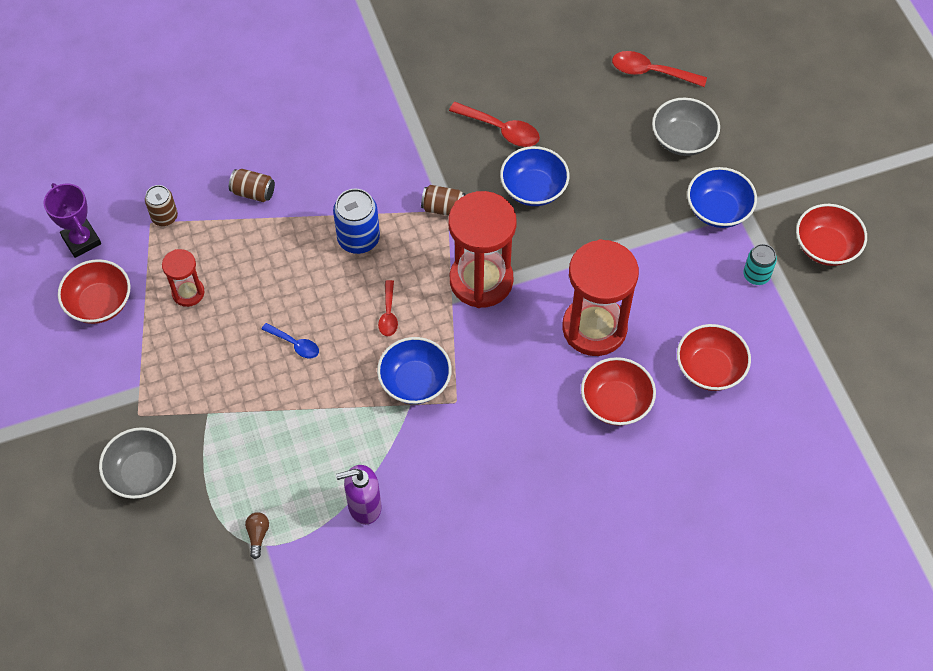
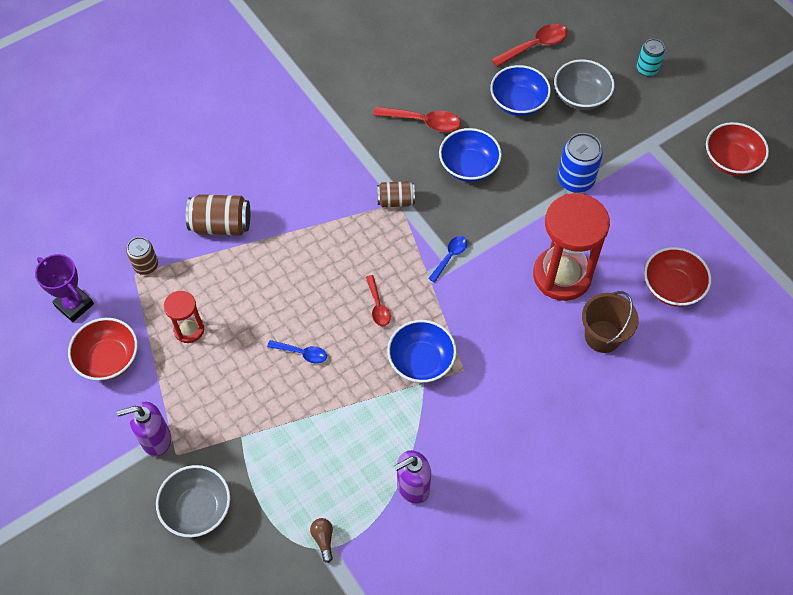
camera: 15 degrees left, 0 degrees up
(122, 395) = (156, 440): none -> purple soap dispenser
(253, 192) = (221, 225): brown can -> brown can, size x1.56
(358, 239) = (329, 245): blue can -> blue can (575, 180)
(481, 280) = (450, 257): red hourglass -> blue spoon
(616, 402) = (602, 336): red bowl -> brown bucket
(651, 72) = (534, 46): red spoon -> red spoon turned 150 degrees clockwise
(718, 210) = (631, 149): blue bowl -> blue bowl (518, 102)
(756, 275) = (682, 198): turquoise can -> turquoise can (647, 69)

